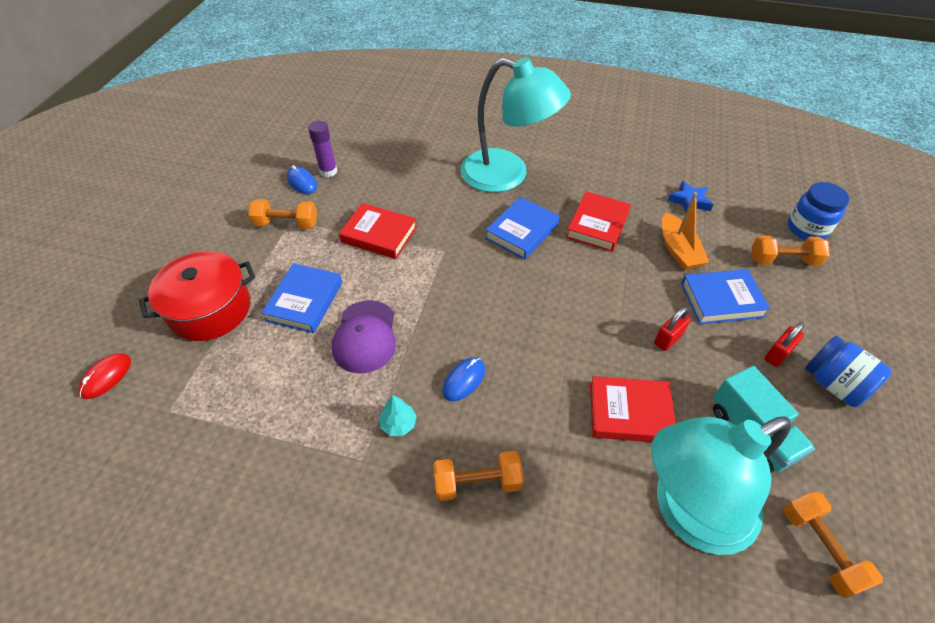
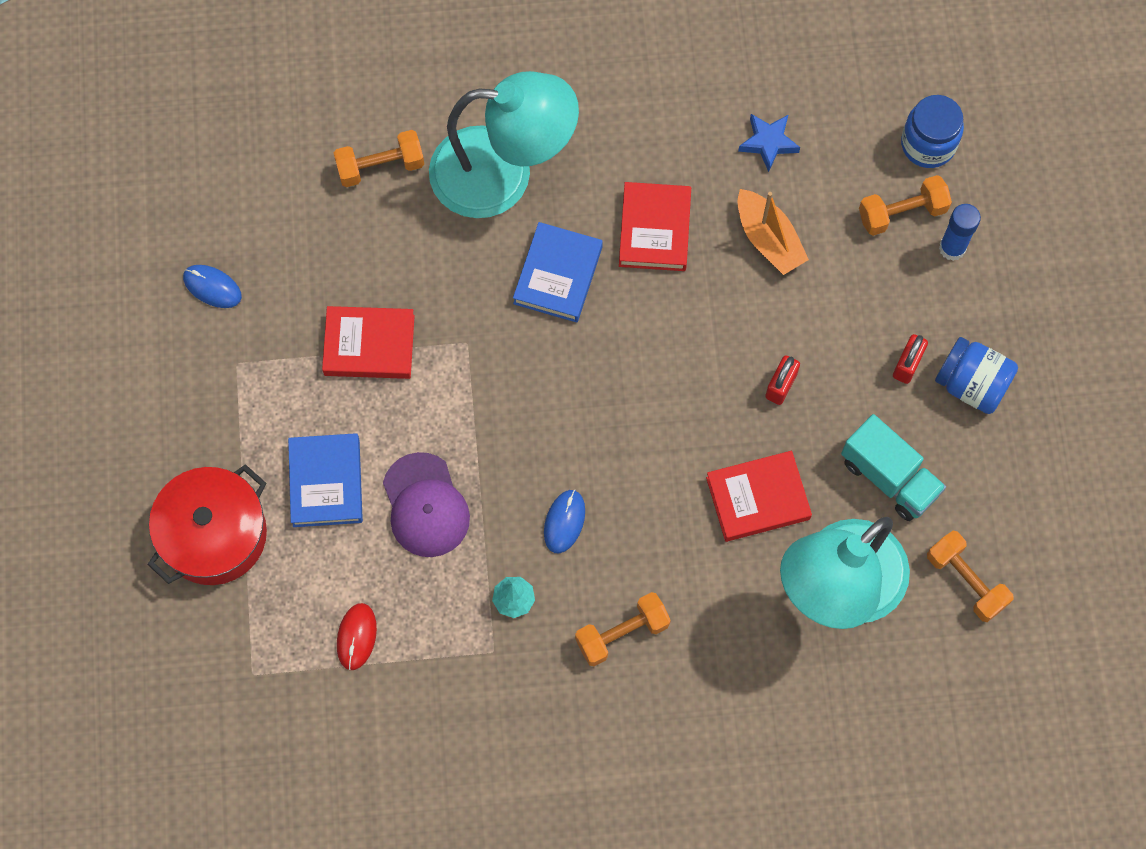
camera: 20 degrees left, 20 degrees up
(106, 377) = (151, 662): red mouse -> red mouse (356, 637)
(286, 224) = (233, 370): orange dumbbell -> orange dumbbell (380, 166)
(328, 171) = (239, 253): purple glue stick -> none
(721, 300) = (834, 304): blue book -> none
(822, 290) = (952, 248): none -> blue glue stick

